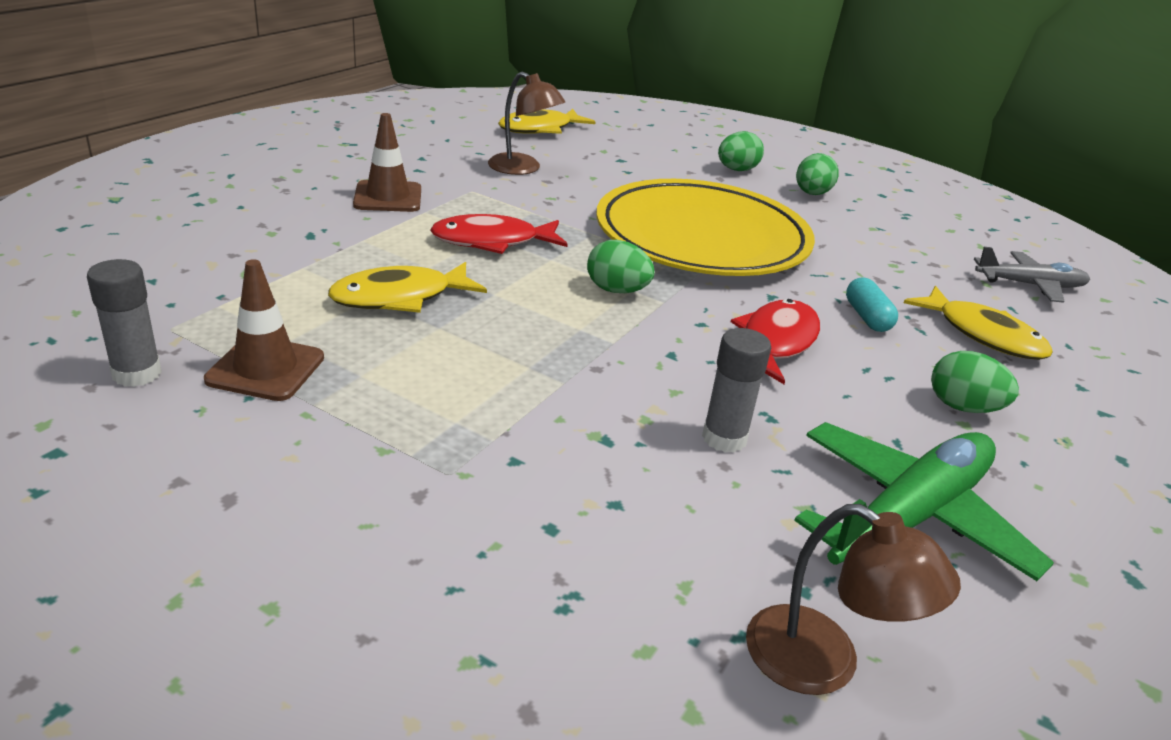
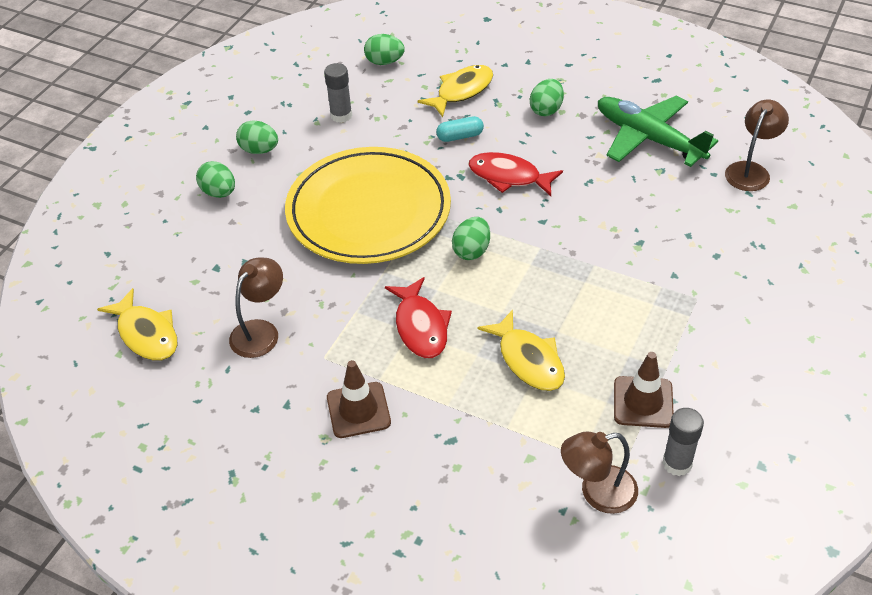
camera: 90 degrees left, 15 degrees up
(152, 305) = (597, 492): none -> brown lamp
(724, 438) = (617, 198): grey glue stick -> grey glue stick (341, 115)
(1029, 285) = (384, 62): grey plane -> green egg

